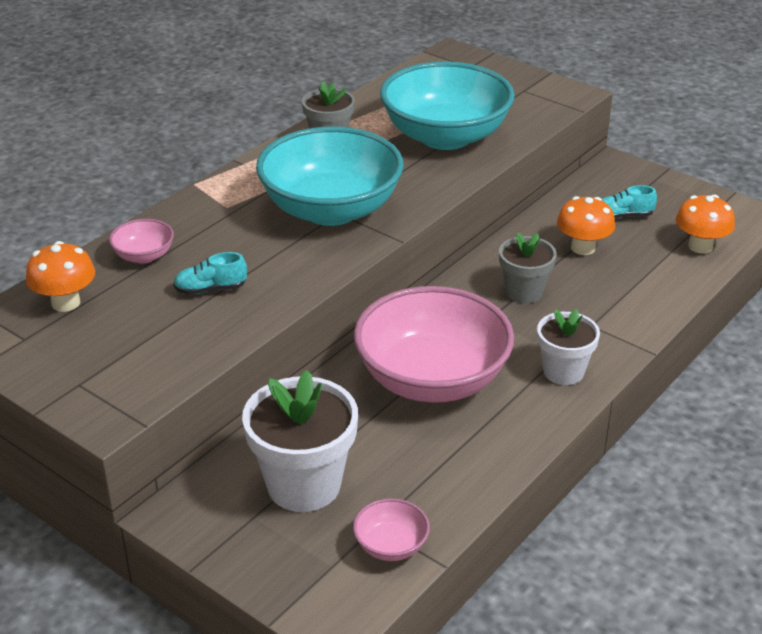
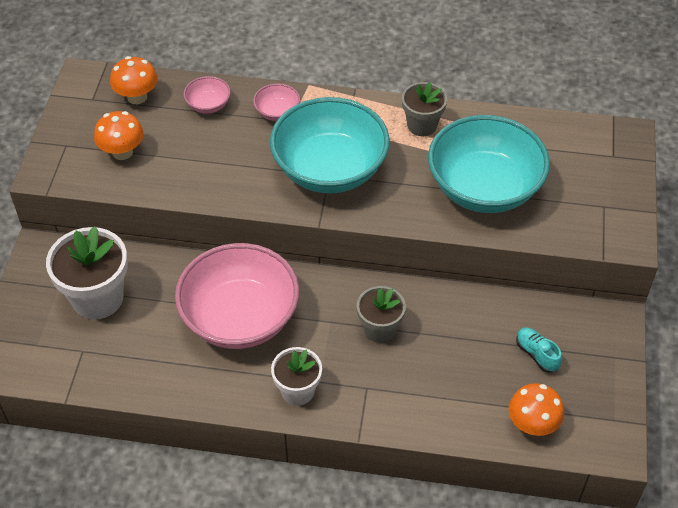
camera: 60 degrees right, 15 degrees up
(210, 289) = (194, 154): turquoise shoe -> none
(391, 546) = (68, 366): pink bowl -> pink bowl (277, 112)
(583, 248) = (467, 344): orange mushroom -> orange mushroom (122, 152)

